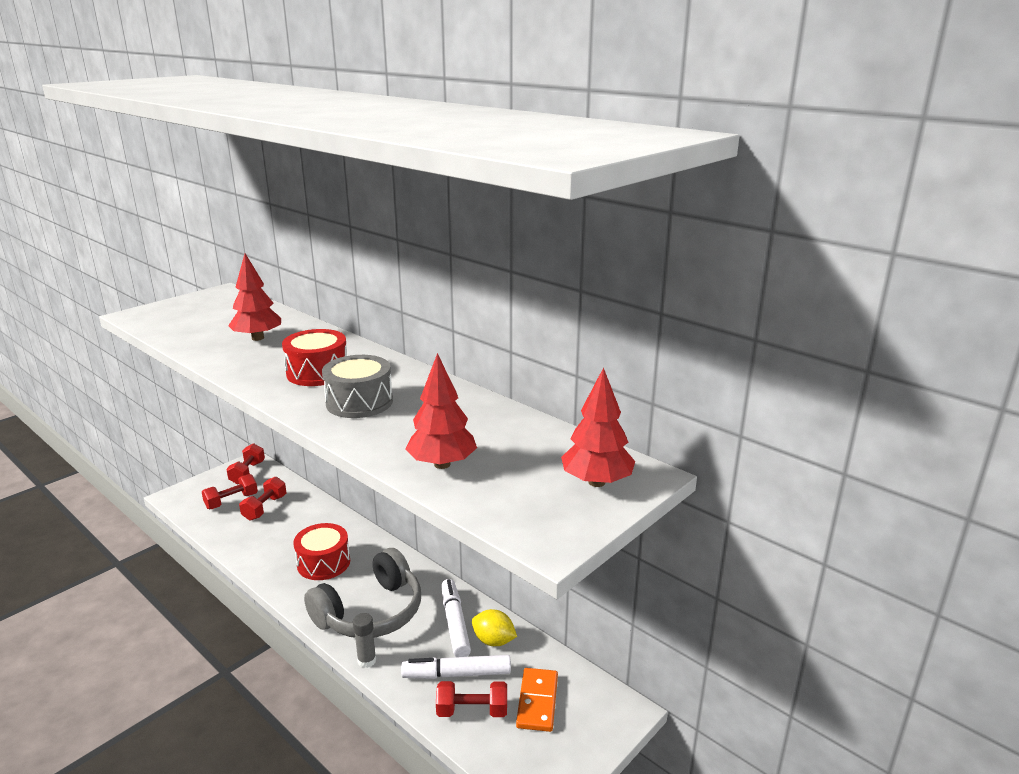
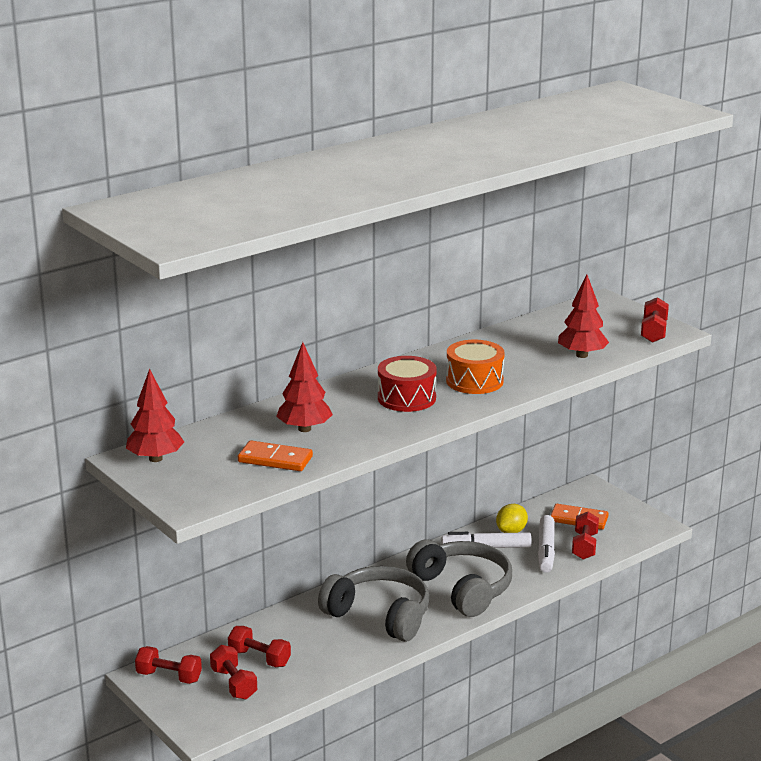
camera: 80 degrees left, 0 degrees up
(201, 333) = (275, 459): none -> orange domino
(323, 563) = (379, 615): red drum -> grey headphones
(359, 402) = (474, 381): grey drum -> orange drum
(367, 660) = (524, 591): grey glue stick -> none
(541, 521) = (653, 332): none -> red dumbbell
(596, 482) = (610, 313): red tree -> red tree (155, 458)

